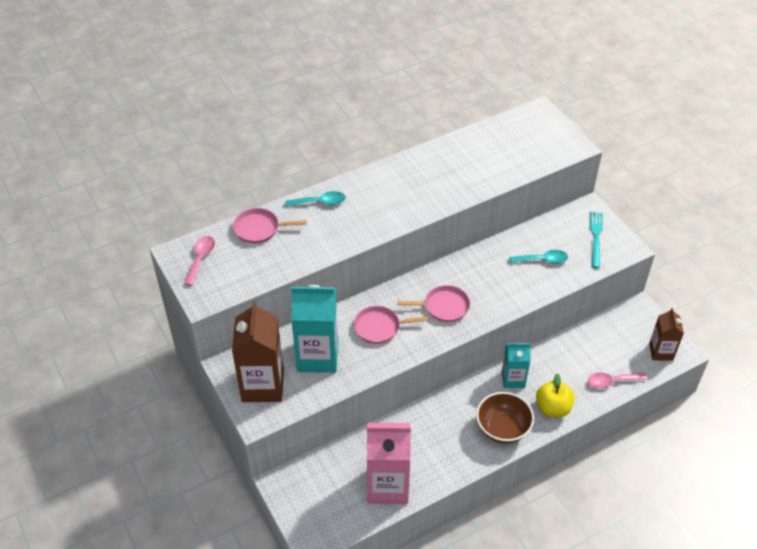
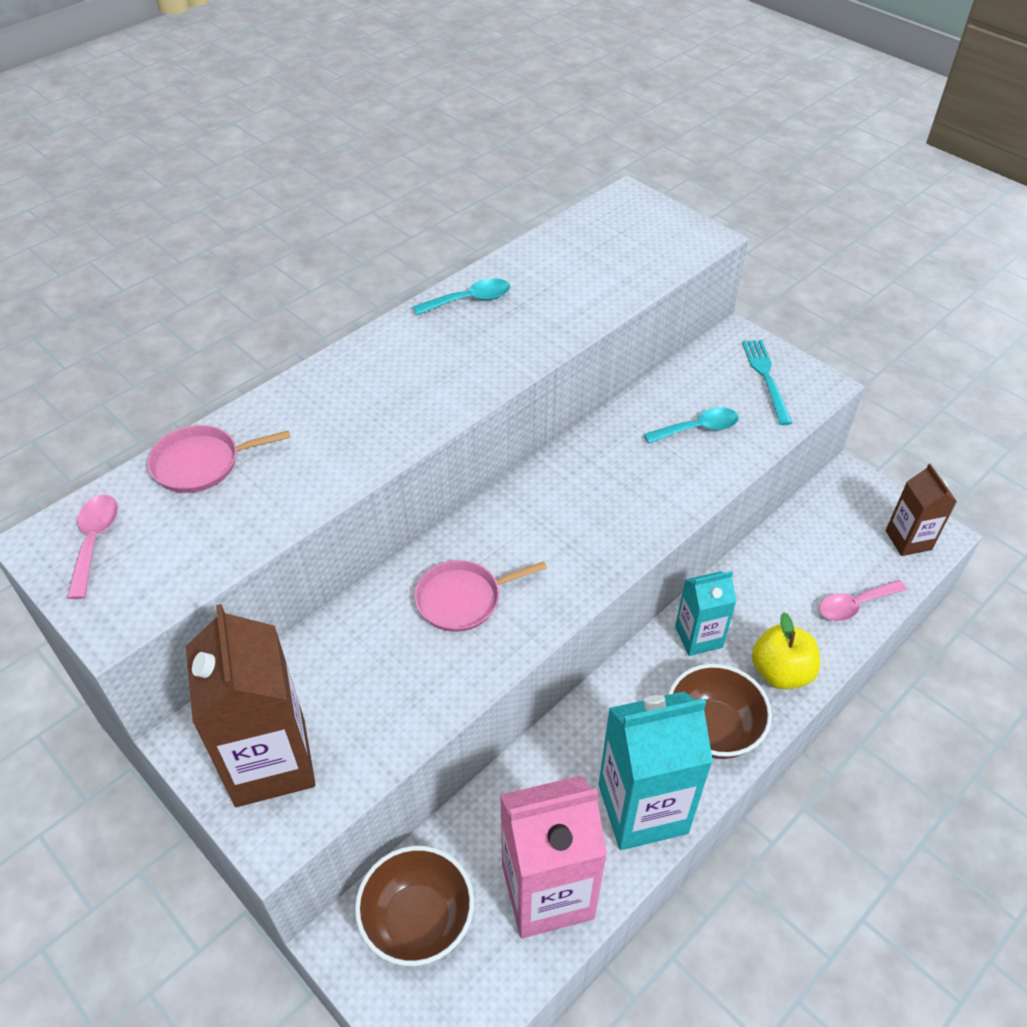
camera: 15 degrees left, 0 degrees up
(317, 356) = (363, 679): turquoise carton -> turquoise carton (642, 808)
(319, 483) = (418, 920): none -> brown bowl
(320, 202) = (306, 396): turquoise spoon -> turquoise spoon (470, 300)
(444, 306) = (564, 538): pink pan -> none

